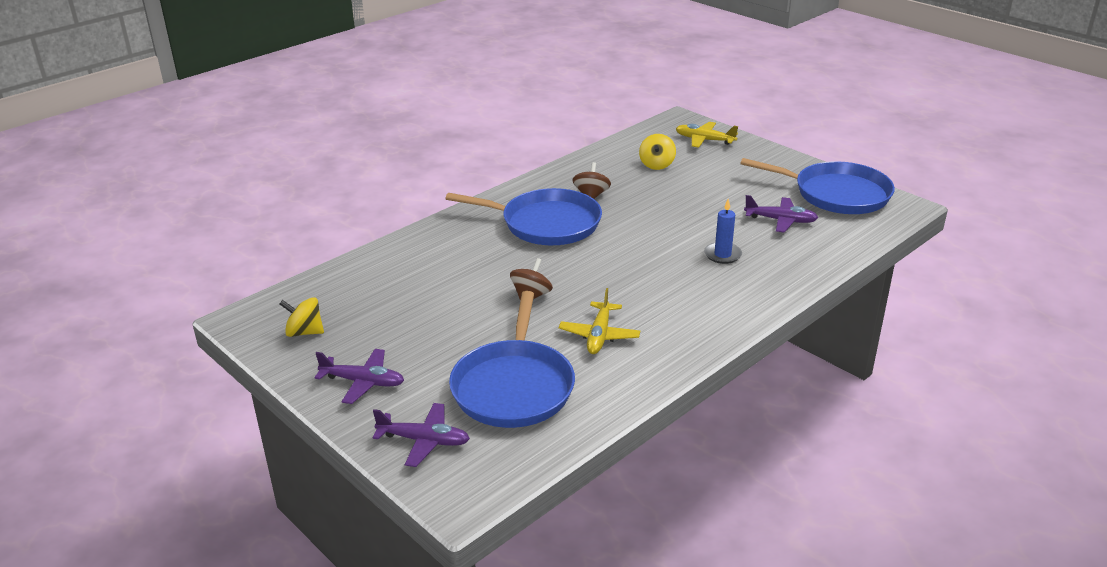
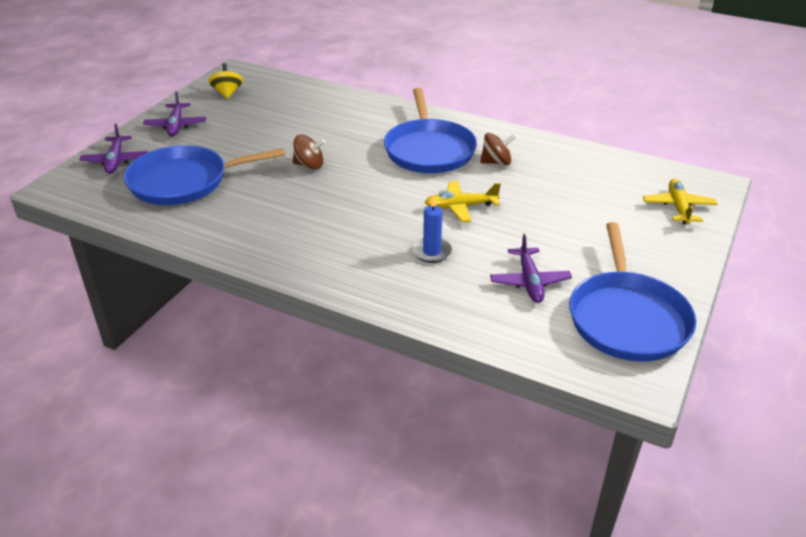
camera: 70 degrees right, 5 degrees up
(599, 335) = (264, 206): yellow plane -> yellow plane (460, 207)
(656, 164) = (591, 186): yellow spinning top -> none

